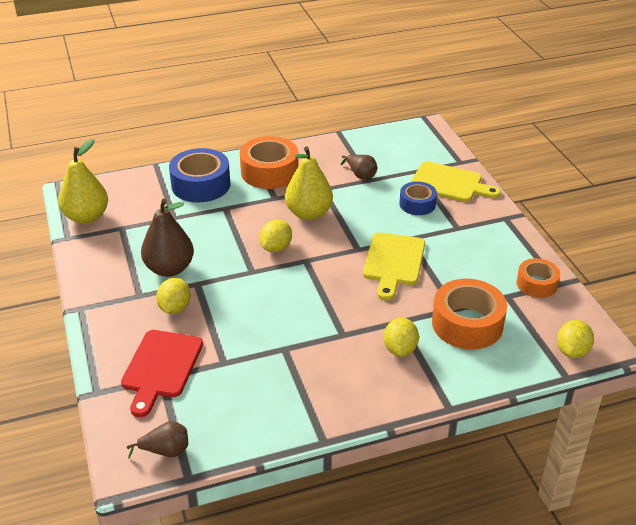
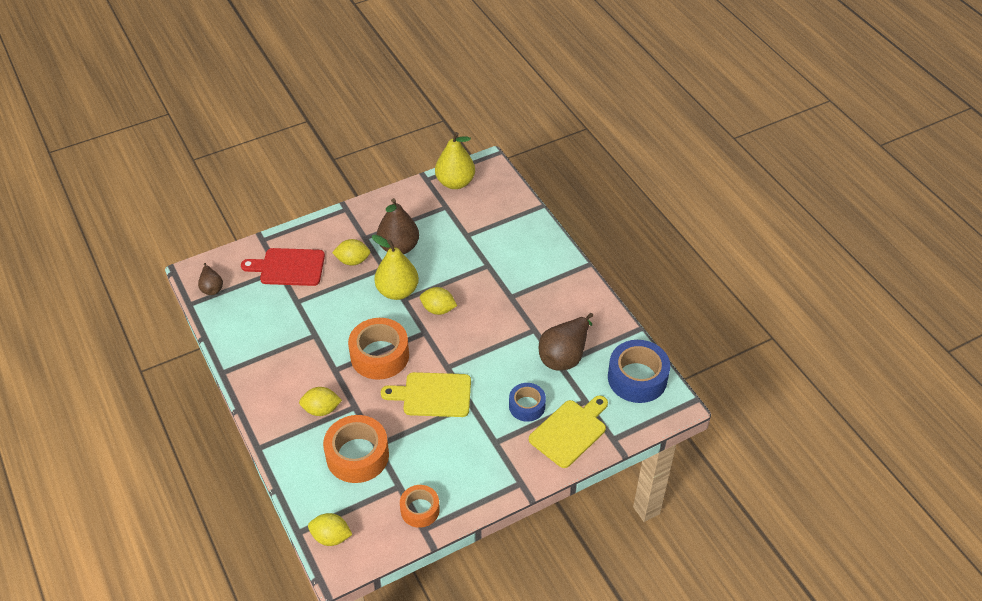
camera: 80 degrees right, 10 degrees up
(201, 185) = (518, 242): blue tape -> blue tape (637, 378)
(269, 172) = (551, 286): orange tape -> orange tape (379, 355)
(308, 213) = (492, 324): yellow pear -> yellow pear (397, 291)
(360, 175) = (565, 355): brown pear -> brown pear, size x1.80
(450, 183) = (570, 431): yellow cutting board -> yellow cutting board turned 150 degrees counterclockwise

